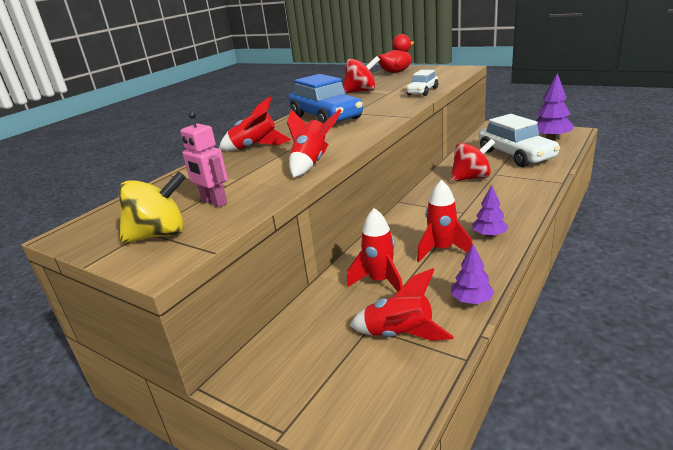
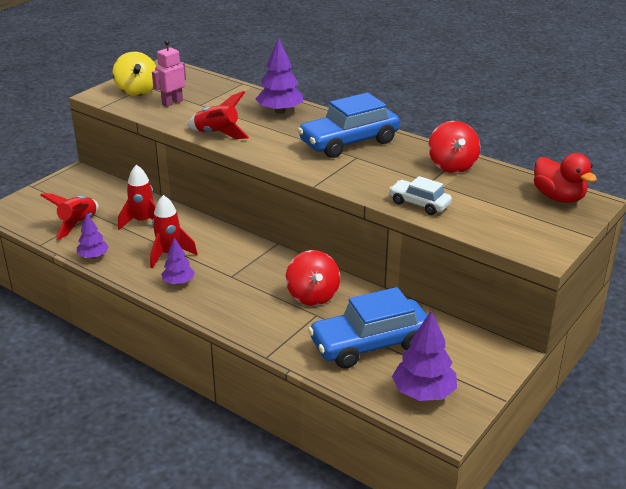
camera: 90 degrees right, 5 degrees up
(255, 147) = (280, 111): red rocket -> purple tree
(516, 155) = (370, 344): white car -> blue car

